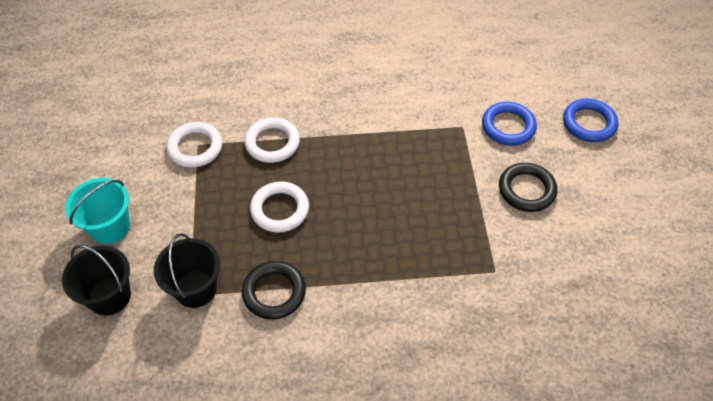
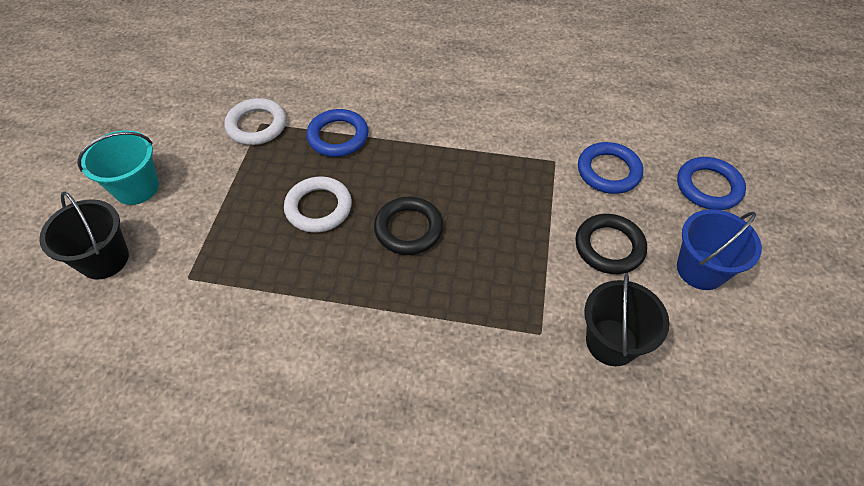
camera: 15 degrees right, 0 degrees up
(195, 289) = (195, 272): black bucket -> black bucket (611, 342)
(272, 143) = (338, 136): white ring -> blue ring
(274, 292) = (277, 297): black ring -> black ring (408, 229)
(600, 192) = (700, 269): none -> blue bucket

